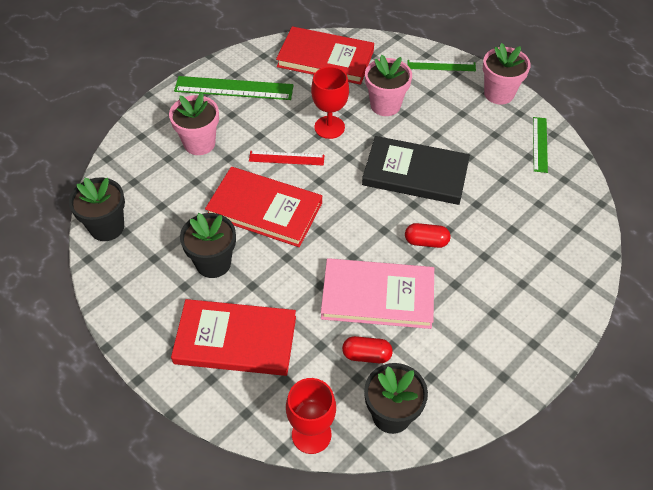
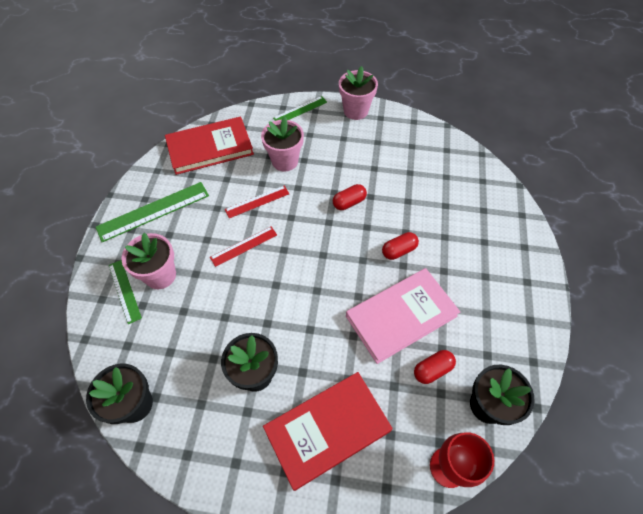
camera: 35 degrees left, 5 degrees up
(265, 209) = (260, 299): red book -> none
(329, 127) = (257, 201): red goblet -> red ruler
(415, 174) = (349, 202): black book -> red capsule
(539, 144) = (411, 133): green ruler -> green ruler (124, 291)

